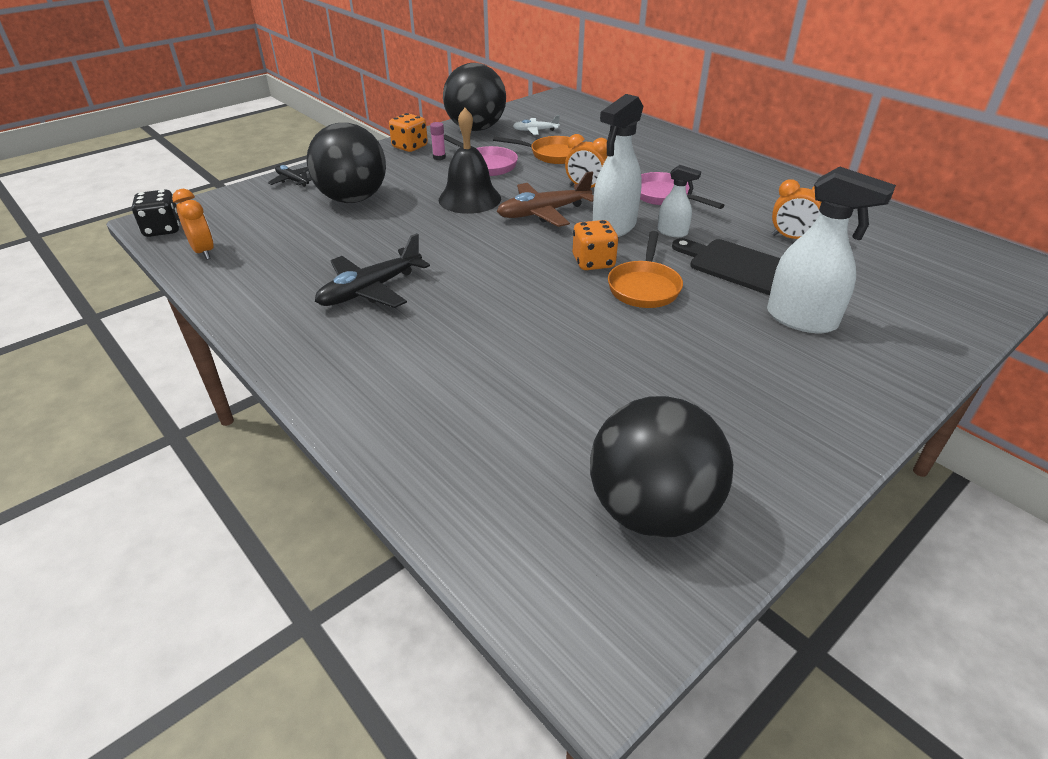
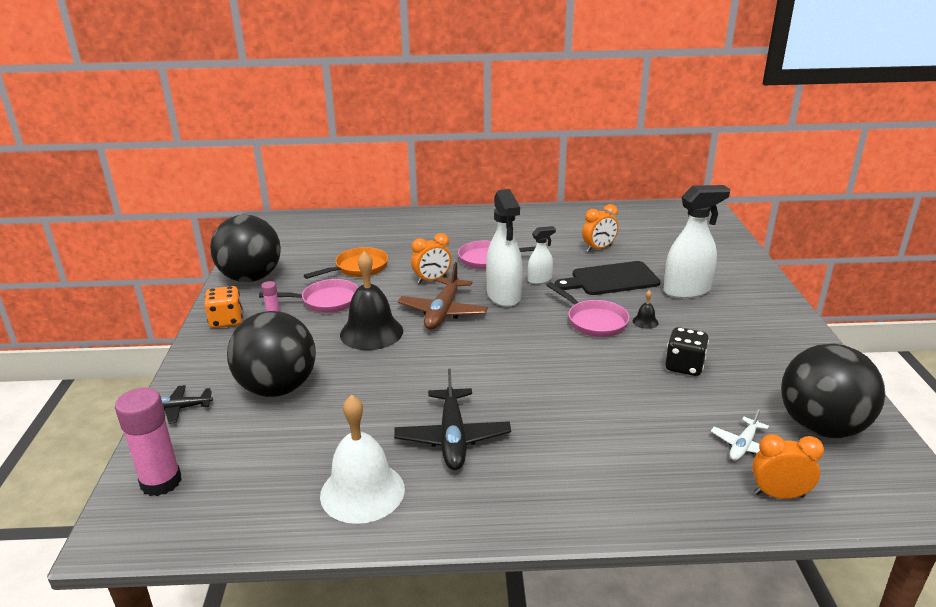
camera: 50 degrees left, 10 degrees down
(163, 229) = (147, 532): black dice -> black dice (684, 366)
(203, 252) = (244, 516): orange clock -> orange clock (779, 495)
(213, 211) = (161, 482): none -> pink glue stick
(267, 281) = (362, 491): none -> white bell
(535, 131) = (304, 257): white plane -> white plane (743, 446)
(593, 262) = (539, 324): orange dice -> none
(644, 287) = (593, 321): orange pan -> pink pan
(691, 316) = (645, 322): none -> black bell

